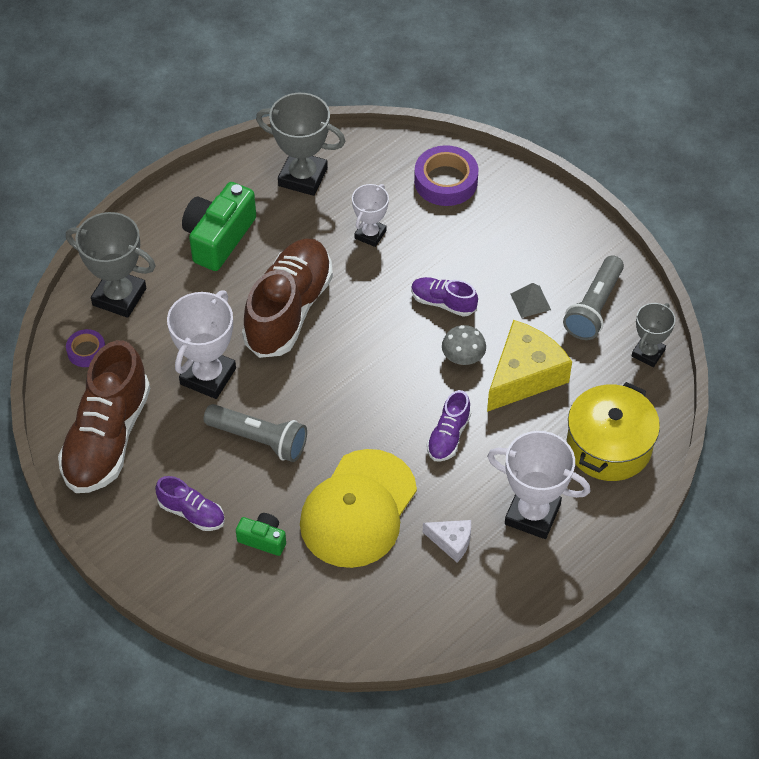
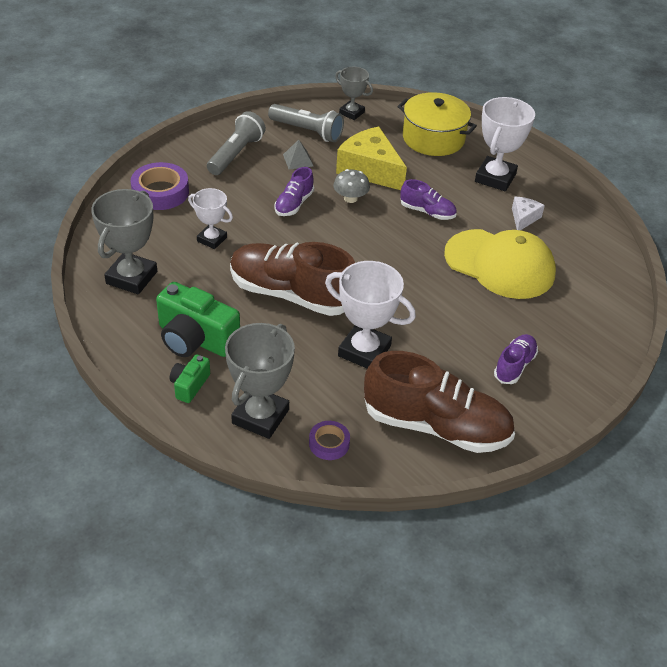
camera: 90 degrees left, 10 degrees down
(259, 439) = (434, 319): grey flashlight -> grey flashlight (236, 154)
(263, 539) = (535, 321): green camera -> green camera (189, 385)

